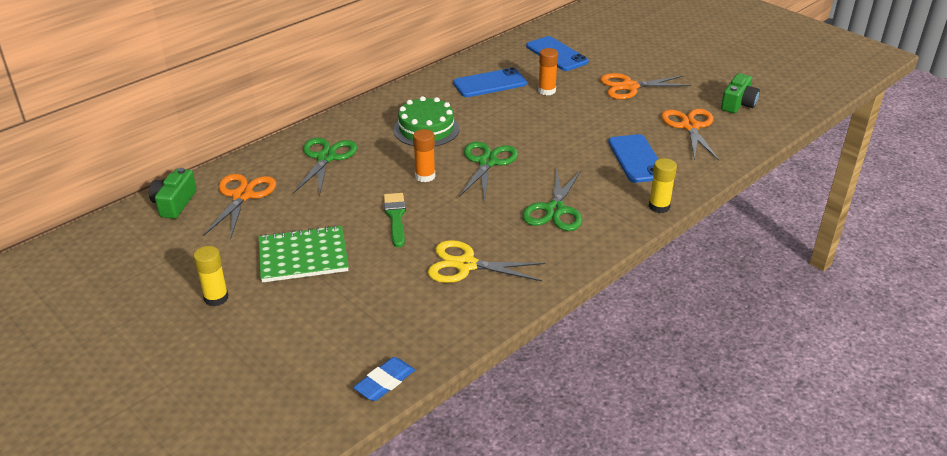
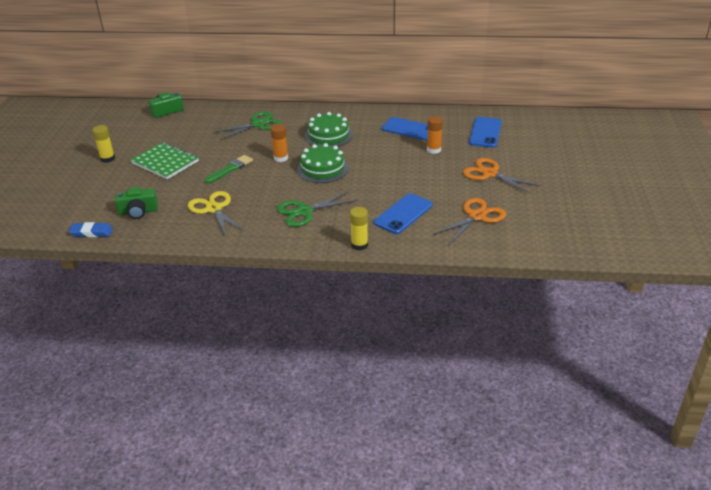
camera: 50 degrees right, 0 degrees up
(242, 196) = (195, 122): orange scissors -> none
(487, 162) = (322, 169): green scissors -> green cake
(738, 104) = (542, 222): green camera -> green camera (138, 211)

